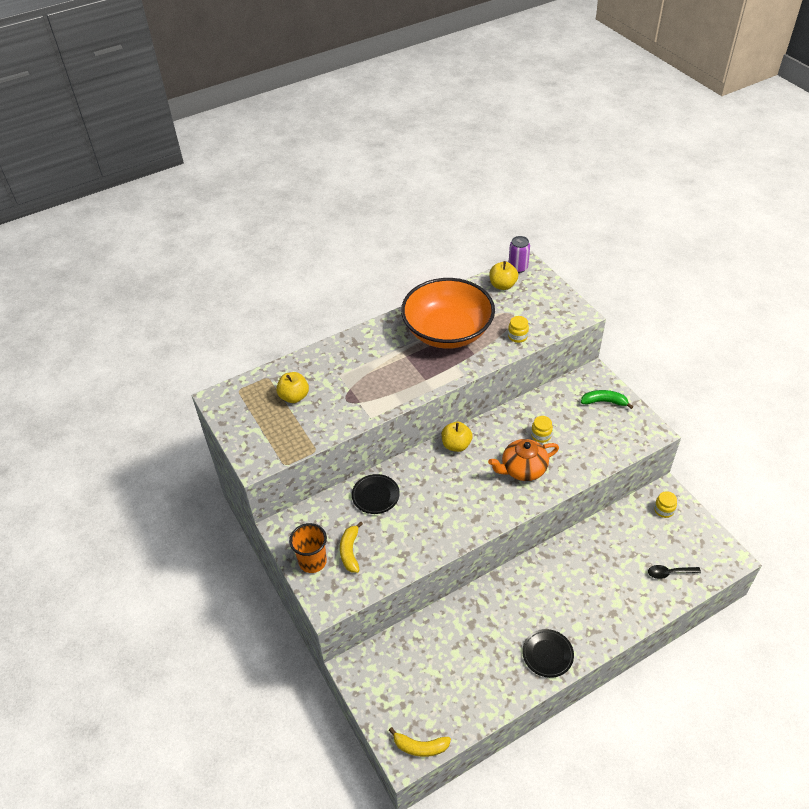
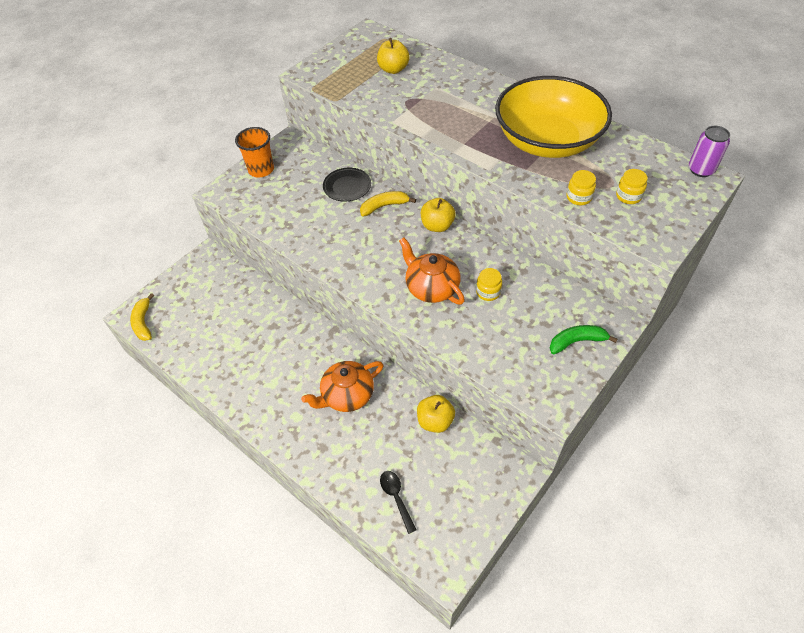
camera: 70 degrees right, 5 degrees up
(350, 551) = (279, 189): yellow banana -> yellow banana (384, 206)
(447, 331) = (547, 141): orange bowl -> yellow bowl
(502, 285) = (657, 164): yellow apple -> yellow apple (435, 421)
(547, 654) = (256, 397): black plate -> none
(567, 582) = (347, 395): none -> orange teapot
(604, 402) = (577, 341): green banana -> green banana turned 90 degrees counterclockwise
(663, 510) = (487, 475): yellow jar -> yellow jar (628, 196)

